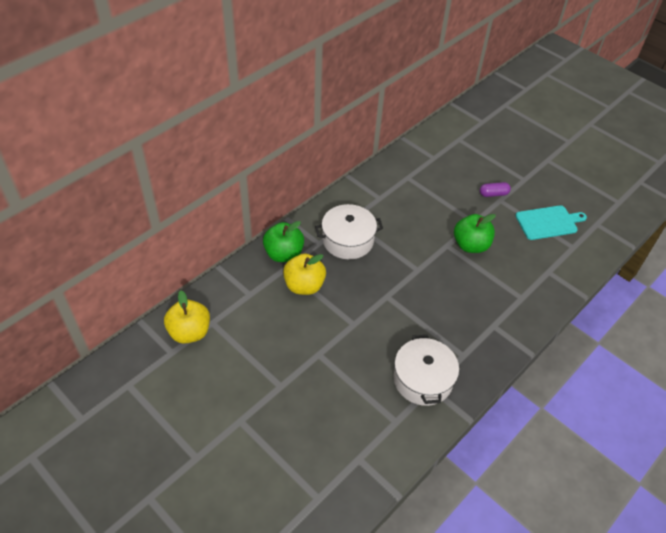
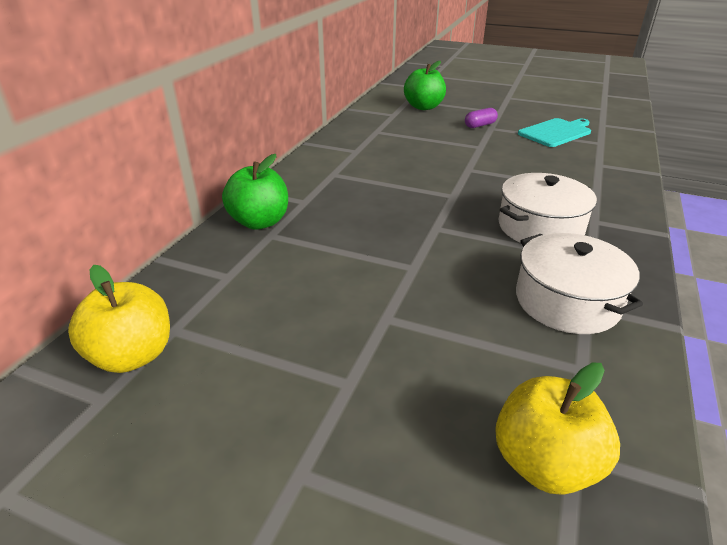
camera: 20 degrees left, 15 degrees down
(304, 285) = (310, 246): yellow apple -> yellow apple (544, 463)
(348, 240) = (342, 191): white pot -> white pot (540, 227)
(470, 245) = (495, 163): green apple -> green apple (423, 107)

